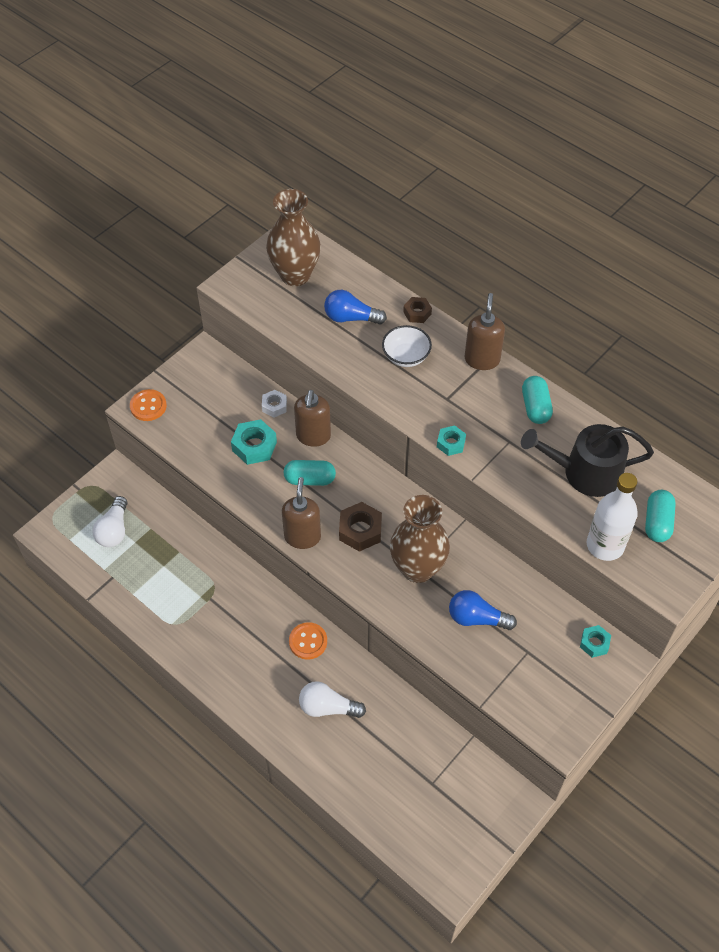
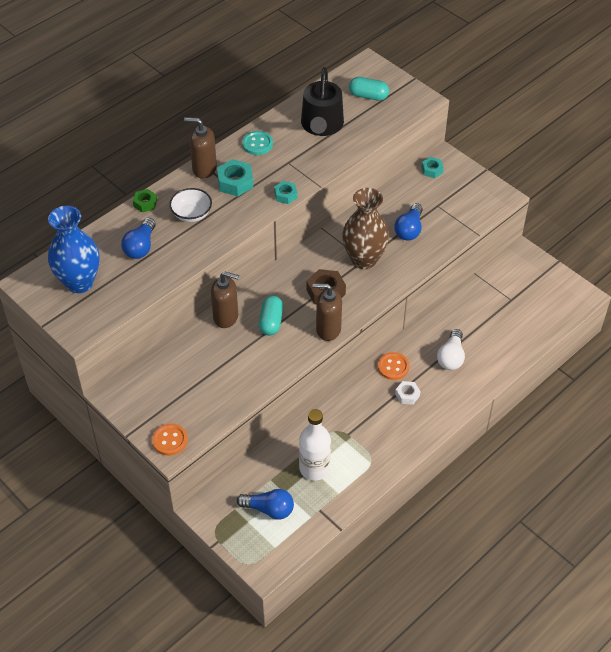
camera: 85 degrees left, 5 degrees down
(114, 530) = (269, 509): white light bulb -> blue light bulb
(254, 446) = (230, 359): turquoise nut -> turquoise nut (235, 182)
(274, 406) = (188, 343): white nut -> white nut (407, 395)
(295, 275) = (79, 282): brown vase -> blue vase
(417, 313) = (145, 203): brown nut -> green nut
(535, 407) = (257, 144): turquoise capsule -> turquoise button
(605, 545) = (385, 124): white bottle -> white bottle (314, 468)

